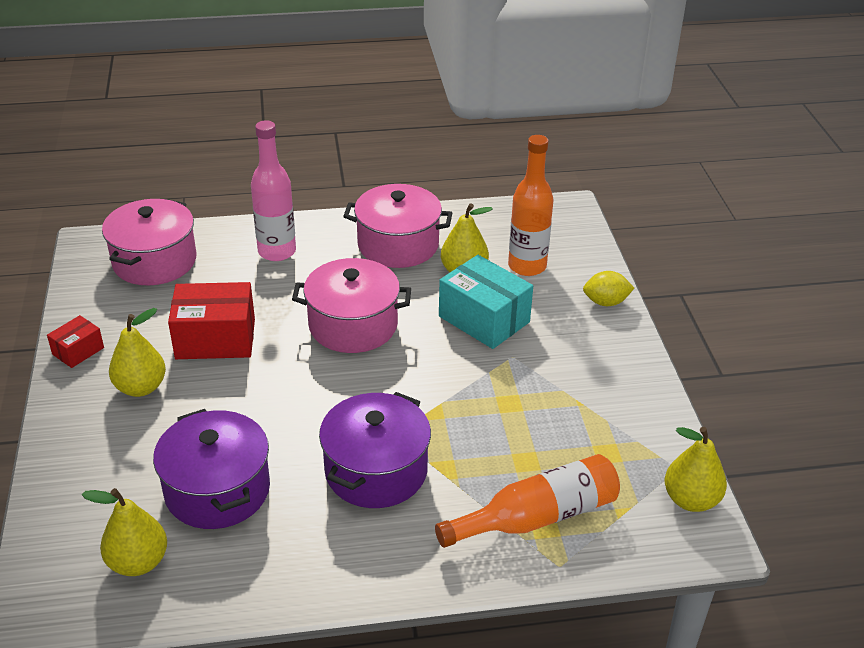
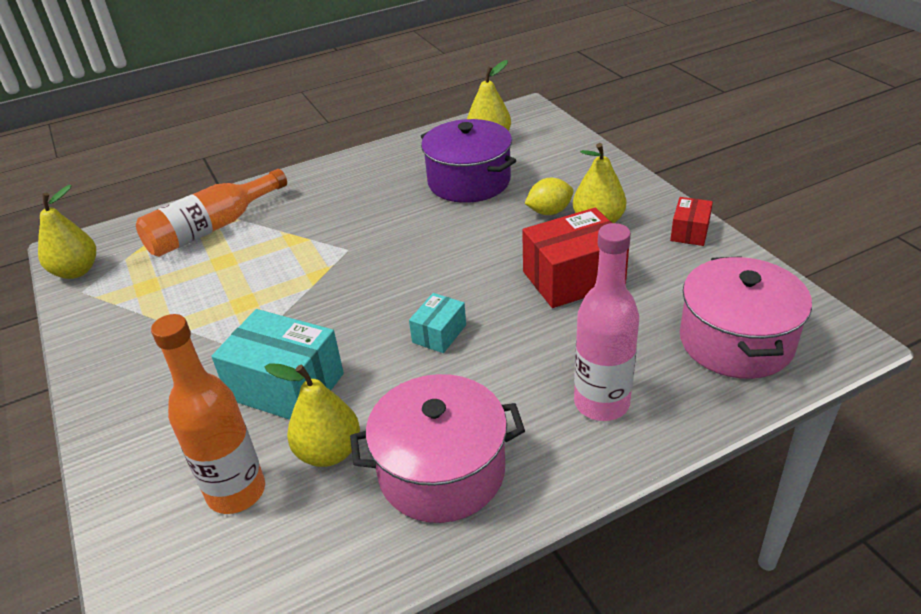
camera: 165 degrees right, 0 degrees up
(353, 325) = (439, 333): pink pot -> turquoise box
(376, 471) = (352, 222): purple pot -> none
(606, 302) = (121, 461): yellow lemon -> yellow lemon (549, 212)

